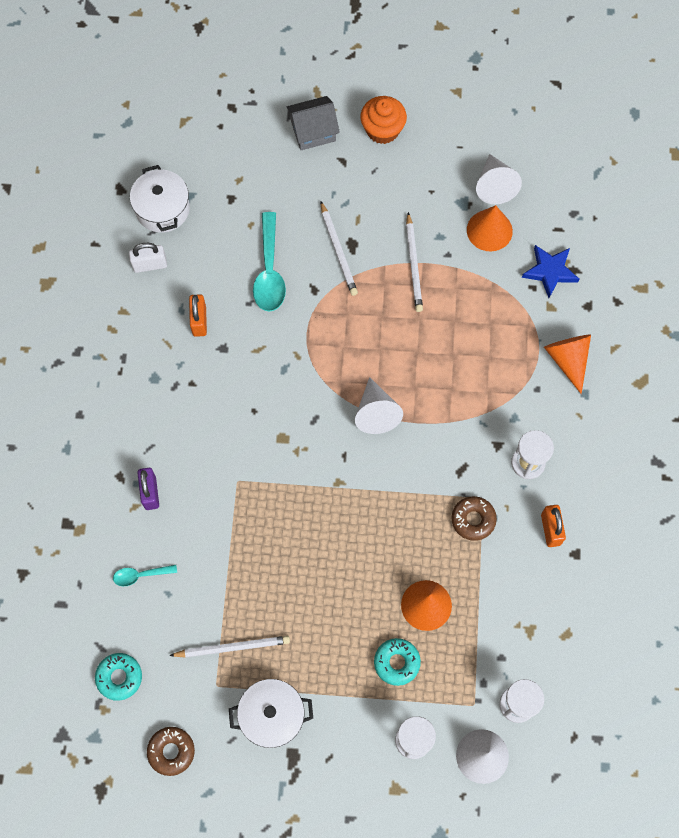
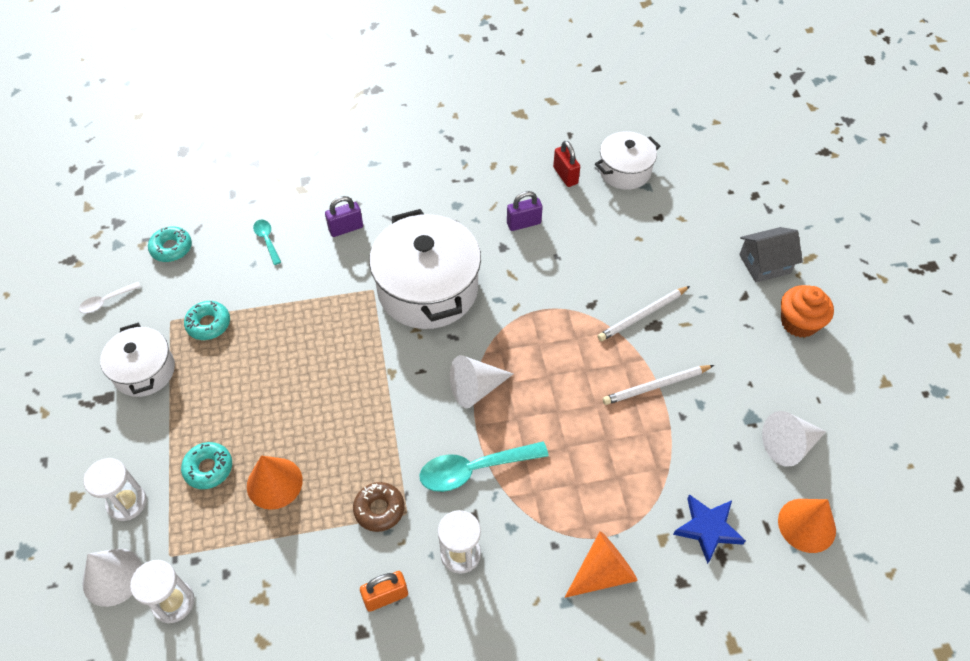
camera: 75 degrees right, 15 degrees down
(150, 265) = (565, 175): white padlock -> red padlock
(171, 751) = (106, 301): brown donut -> white spoon
(199, 321) = (523, 223): orange padlock -> purple padlock
(232, 647) = (208, 324): white pencil -> turquoise donut
(252, 429) = (428, 289): none -> white pot
(269, 271) = (596, 264): turquoise spoon -> turquoise spoon (474, 469)
(313, 131) = (764, 264): grey house -> grey house turned 75 degrees counterclockwise
(489, 230) = (730, 452): orange cone -> orange cone (806, 525)

